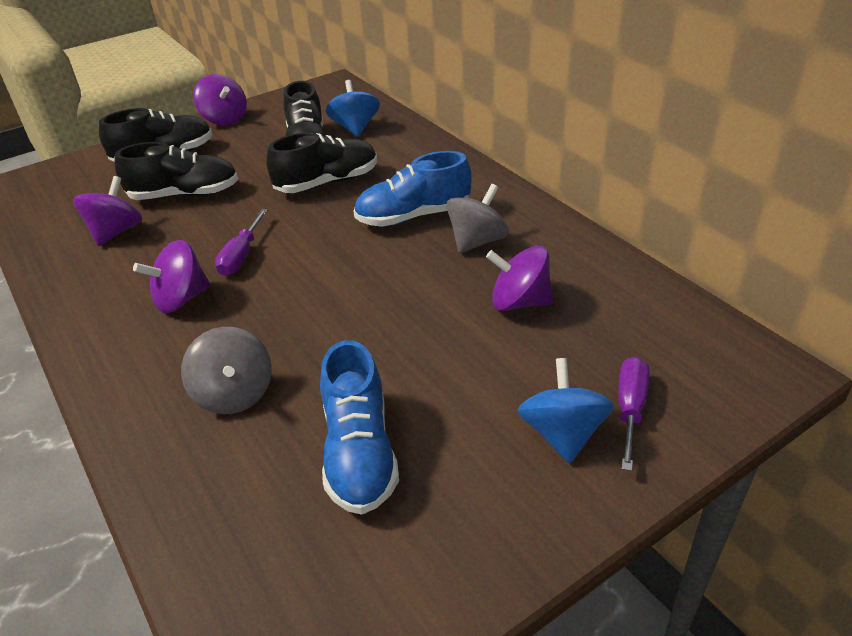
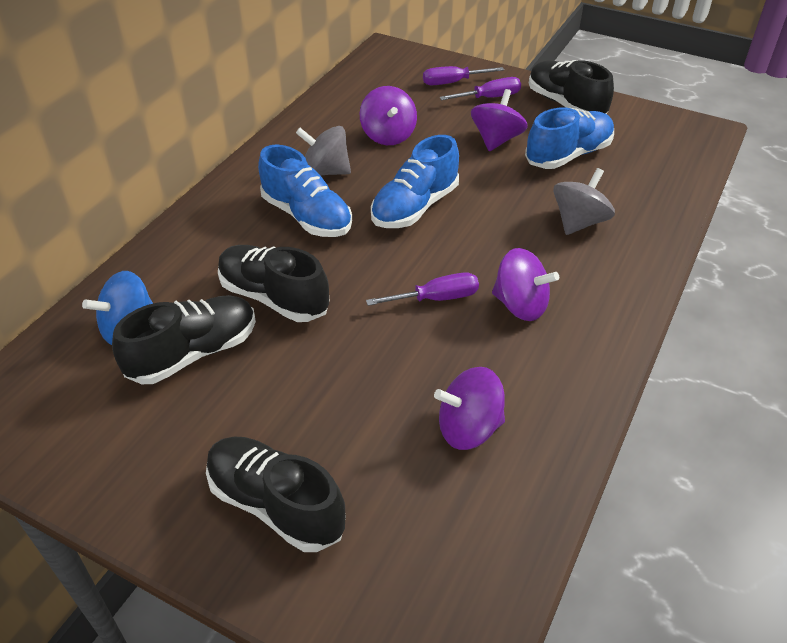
camera: 120 degrees left, 5 degrees up
(184, 195) = (361, 412): black shoe -> black shoe (565, 104)
(225, 119) = (133, 498): purple spinning top -> purple spinning top (496, 140)
(371, 281) = (415, 207): none -> blue shoe
(562, 433) = (489, 98): blue spinning top -> purple screwdriver

